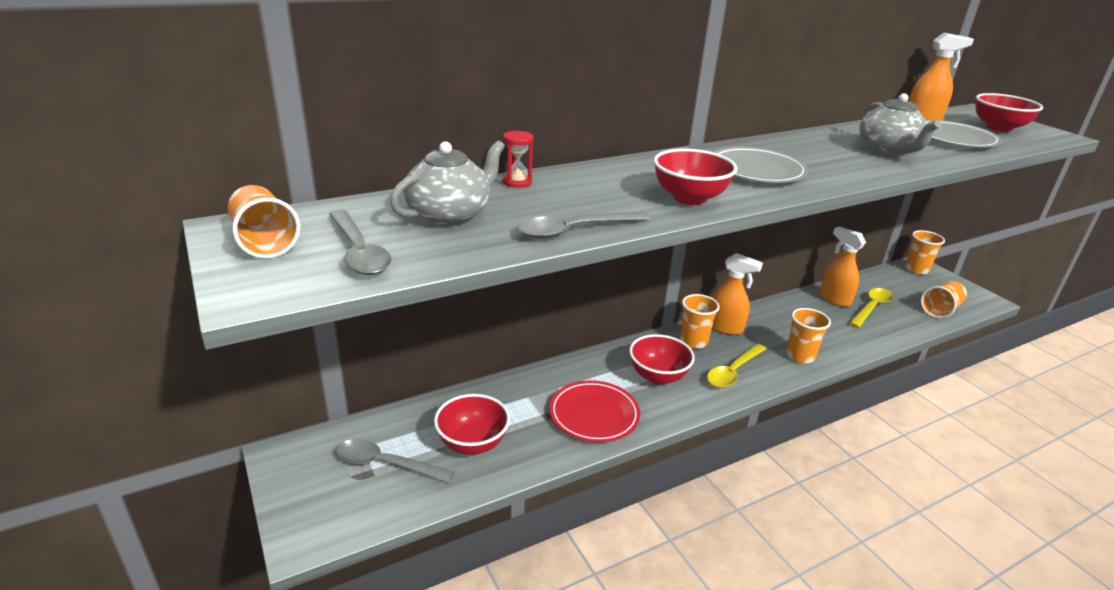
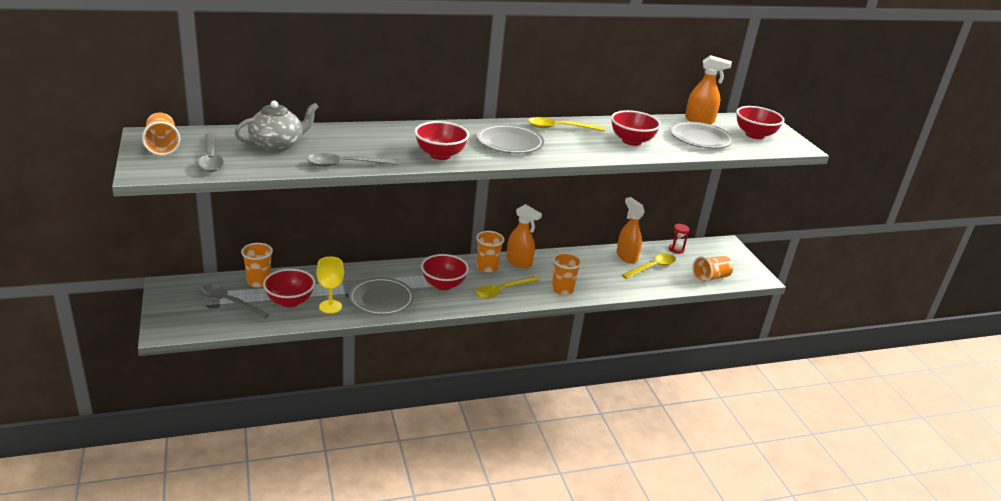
camera: 10 degrees right, 0 degrees up
(517, 182) = (335, 130): red hourglass -> red hourglass (676, 249)
(532, 440) = (330, 306): none -> yellow goblet
(594, 415) = (381, 299): red plate -> grey plate
(791, 145) = (560, 128): none -> yellow spoon
(888, 150) = (631, 141): grey teapot -> red bowl
(916, 269) = (720, 246): orange cup -> orange cup (258, 282)

